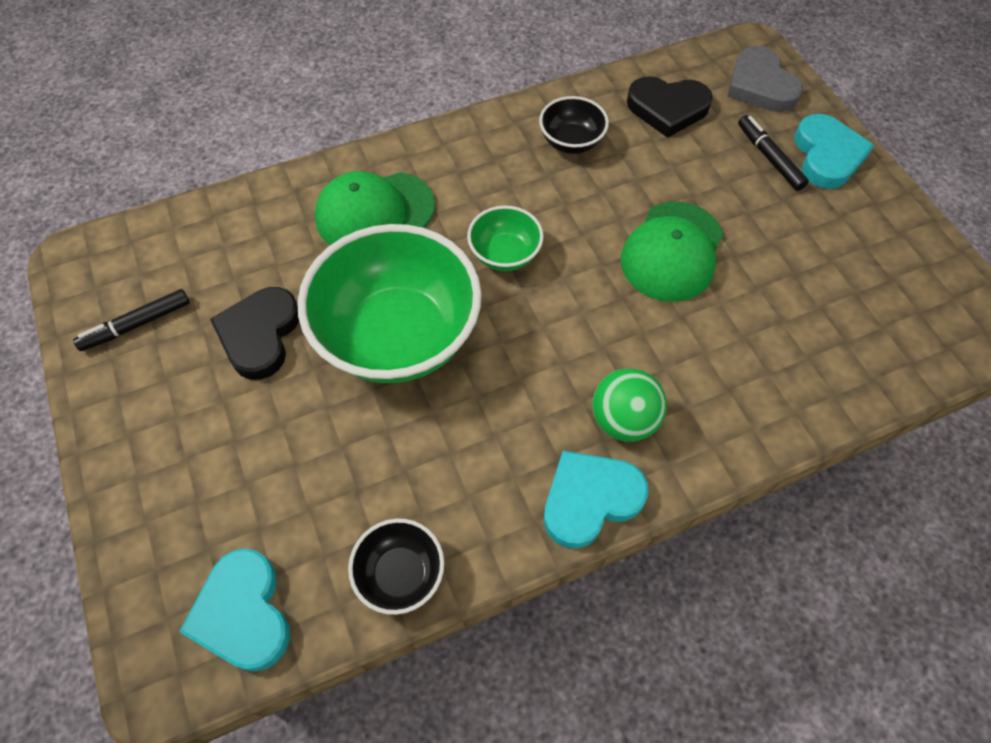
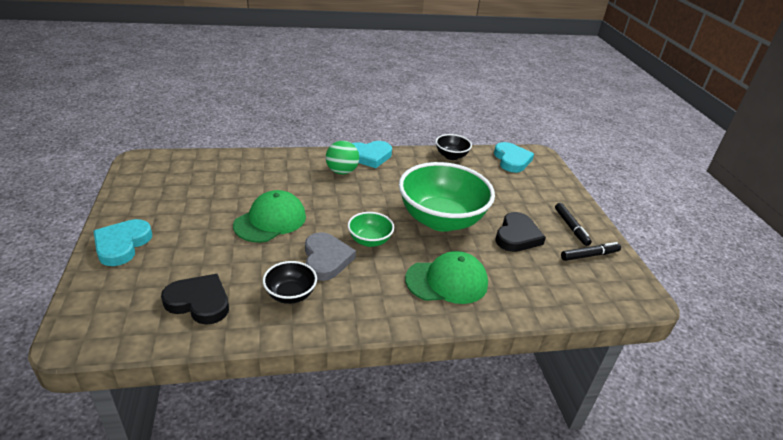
camera: 170 degrees left, 25 degrees down
(760, 85) = (108, 302): grey heart -> grey heart (326, 259)
(769, 158) = (161, 252): black marker -> black marker (571, 227)

